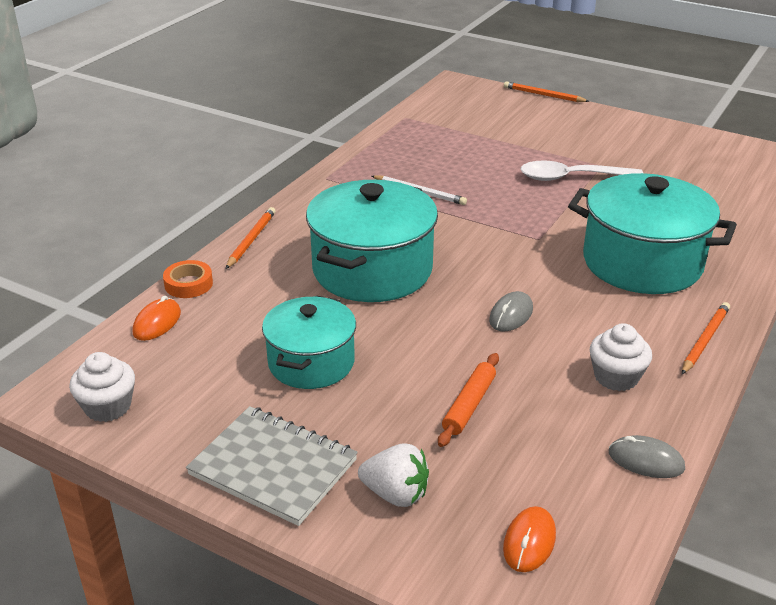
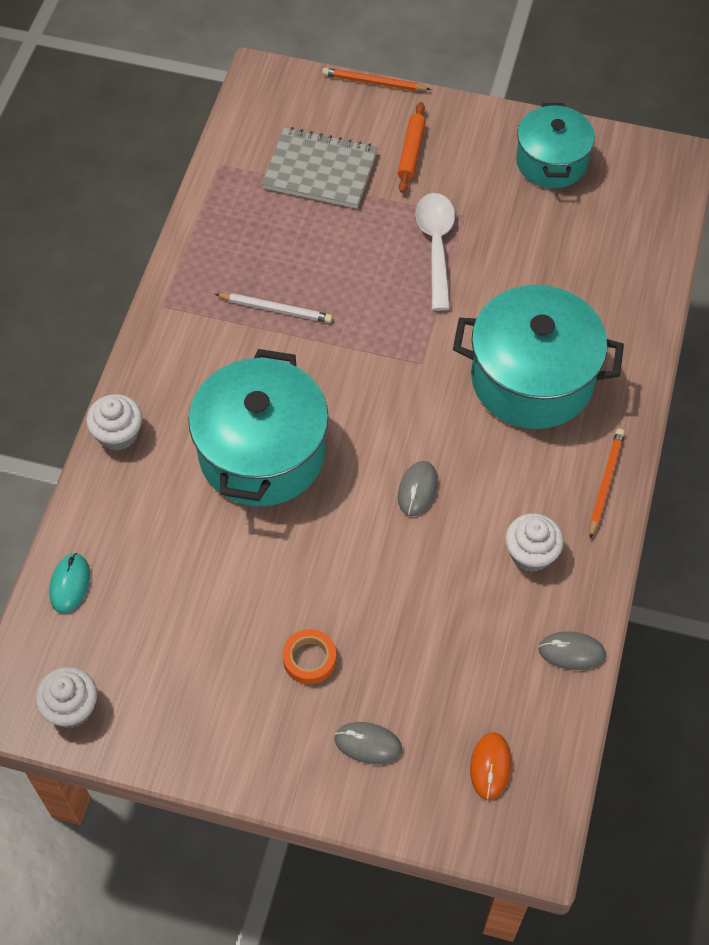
camera: 15 degrees left, 25 degrees up
(157, 323) = (70, 584): orange mouse -> turquoise mouse
(188, 284) = (78, 519): orange tape -> orange tape (309, 659)
(251, 240) = (118, 434): orange pencil -> white cupcake
(273, 467) = (252, 741): grey notebook -> grey notebook (320, 170)
(311, 362) = (243, 603): turquoise pot -> turquoise pot (551, 162)
(395, 494) = (368, 744): white strawberry -> grey mouse
(469, 405) = (405, 623): orange rolling pin -> orange rolling pin (411, 152)
(571, 178) = (436, 246): white spoon -> white spoon turned 105 degrees clockwise

